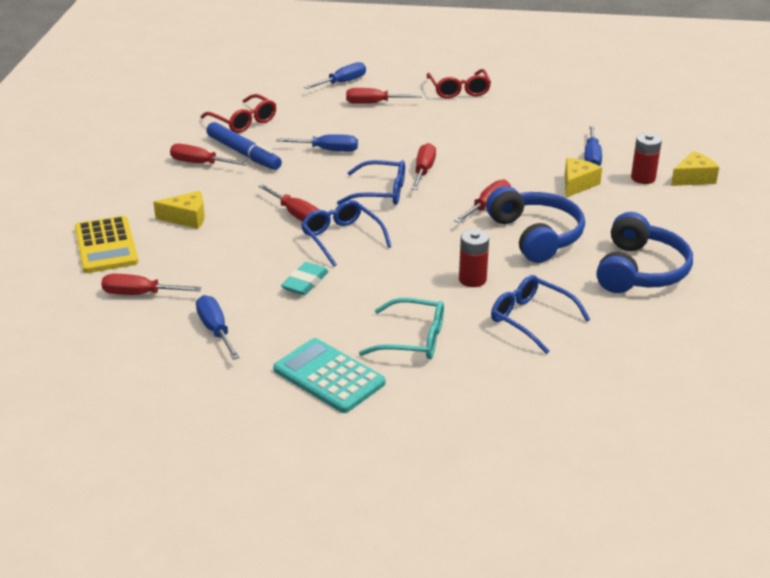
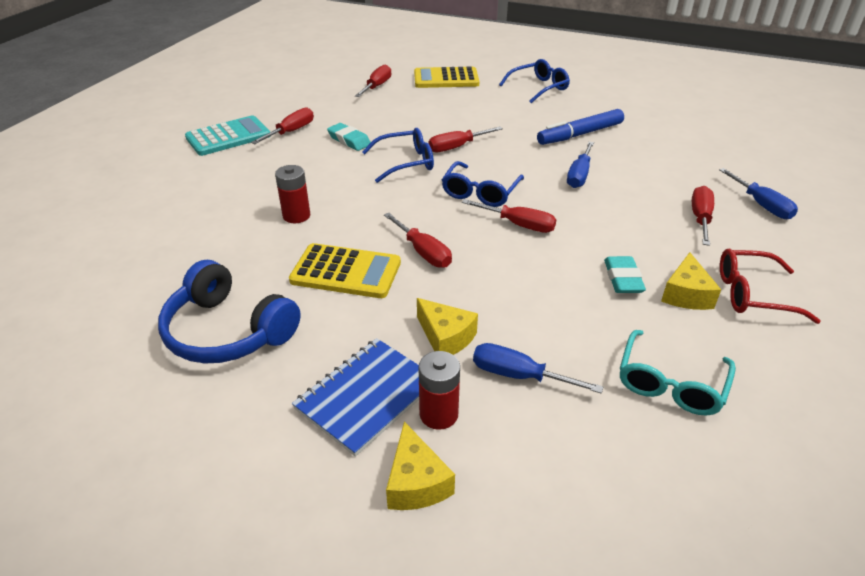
camera: 105 degrees right, 5 degrees up
(187, 218) = (472, 105): yellow cheese -> yellow cheese (686, 294)
(200, 163) = (564, 115): red screwdriver -> red screwdriver (291, 132)
(216, 330) = (315, 106): blue screwdriver -> none
(244, 122) = (649, 139): red glasses -> none
(414, 339) = (238, 174): turquoise glasses -> turquoise glasses (670, 384)
(470, 129) = (622, 279): none -> turquoise eraser
(530, 319) = (213, 234): blue glasses -> blue glasses (539, 87)
(536, 236) = (346, 272): blue headphones -> yellow calculator
(650, 203) = (367, 396): none -> blue notebook

